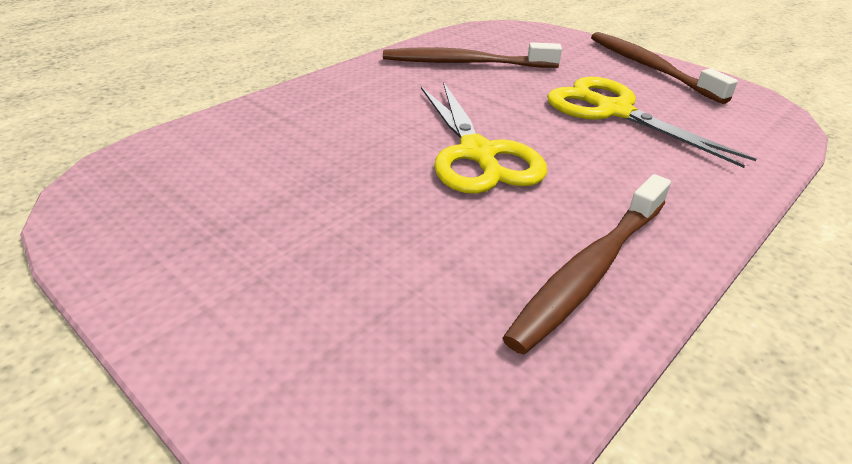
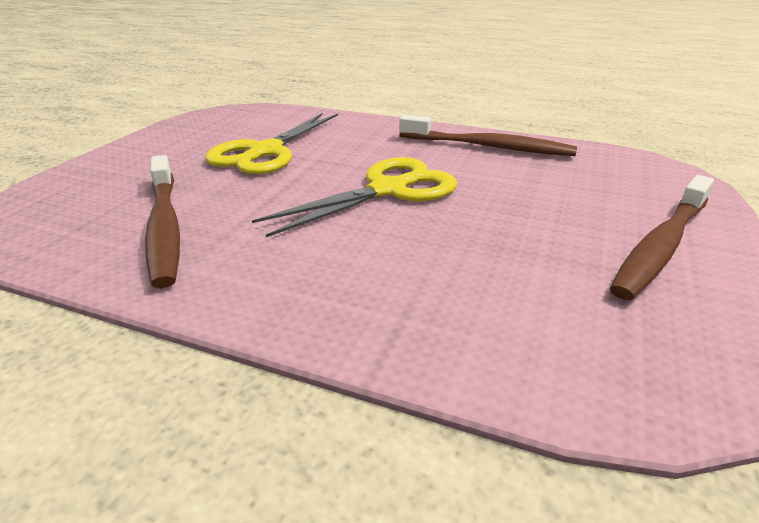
camera: 110 degrees left, 5 degrees down
(650, 68) = (154, 144): brown toothbrush -> brown toothbrush (661, 246)

